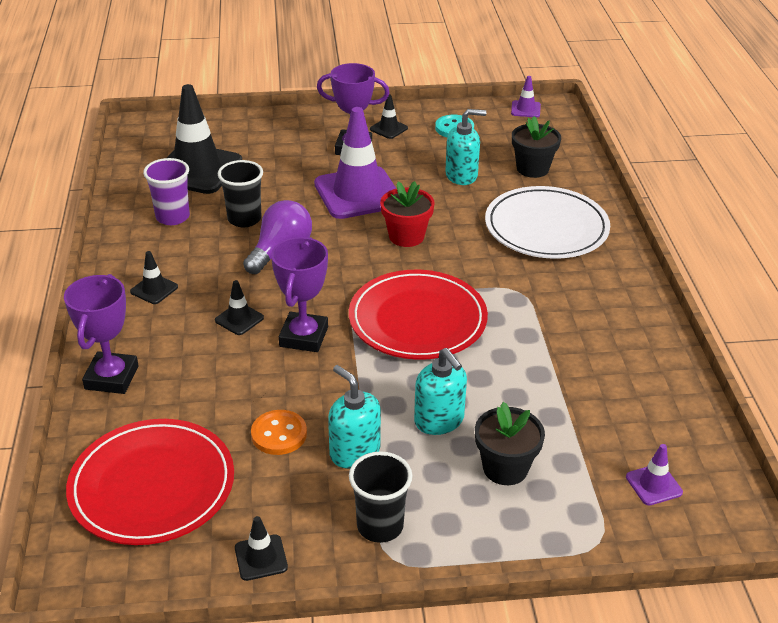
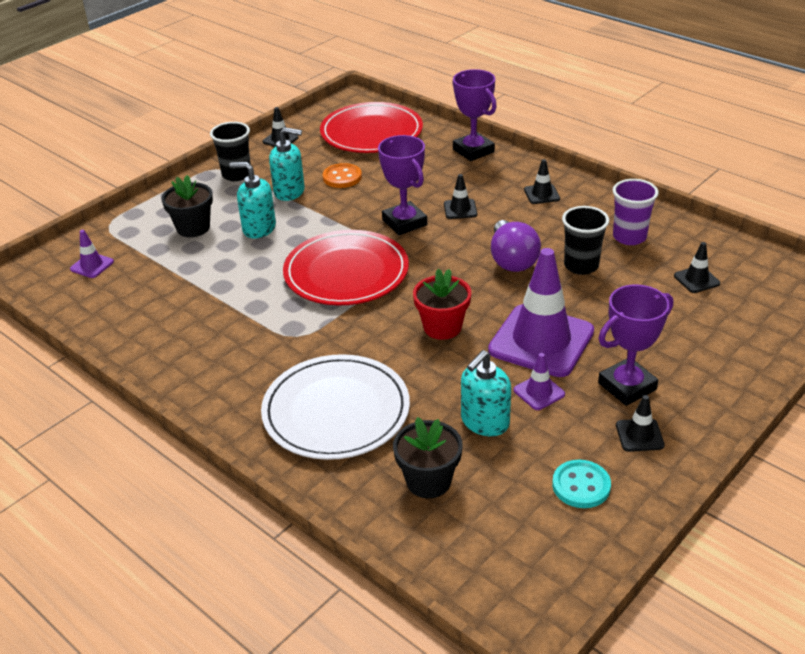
camera: 140 degrees right, 0 degrees up
(197, 169) = (696, 279): black traffic cone -> black traffic cone, size x0.43
(525, 109) = (551, 586): purple traffic cone -> purple traffic cone (539, 392)

